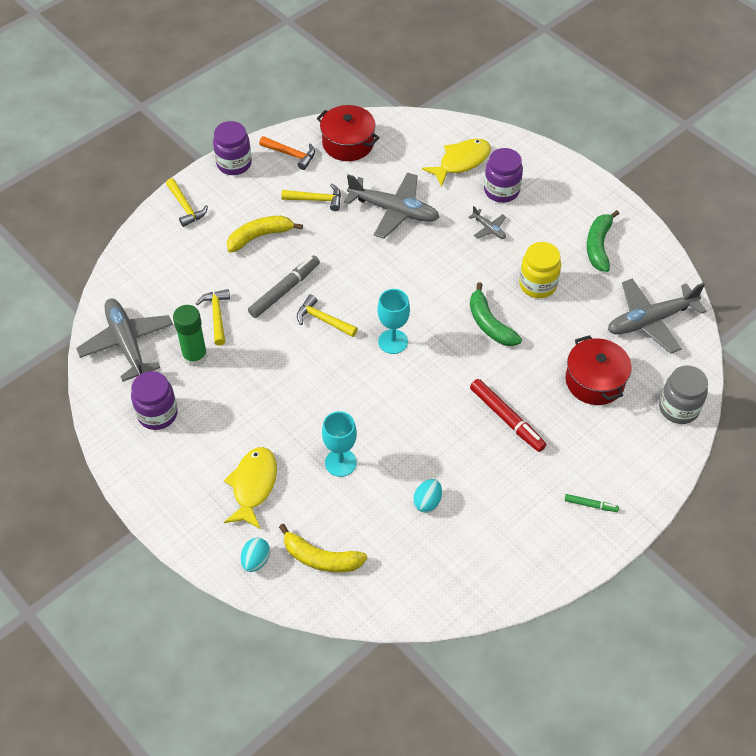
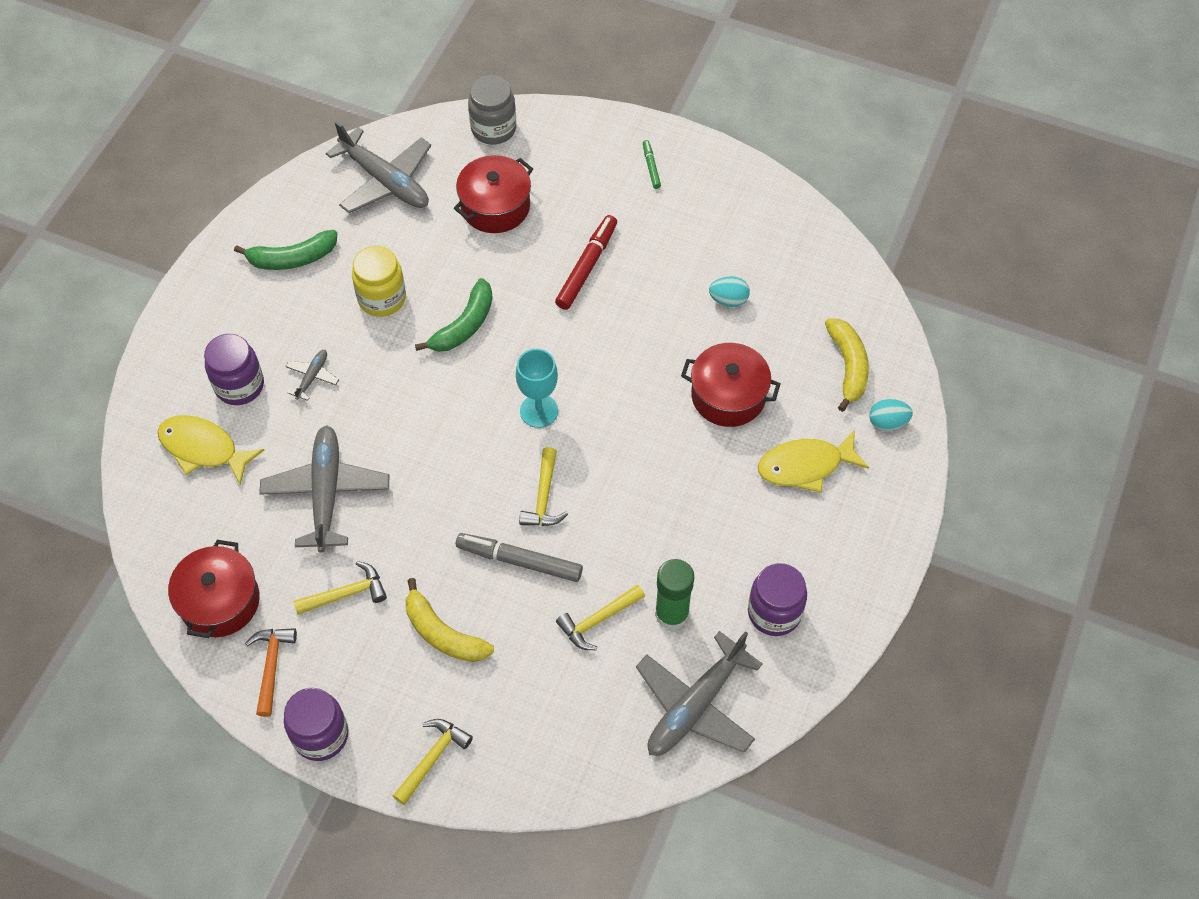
camera: 115 degrees left, 5 degrees up
(316, 200) = (346, 594): yellow hammer -> yellow hammer turned 90 degrees clockwise
(340, 462) = (728, 396): turquoise goblet -> red pot

